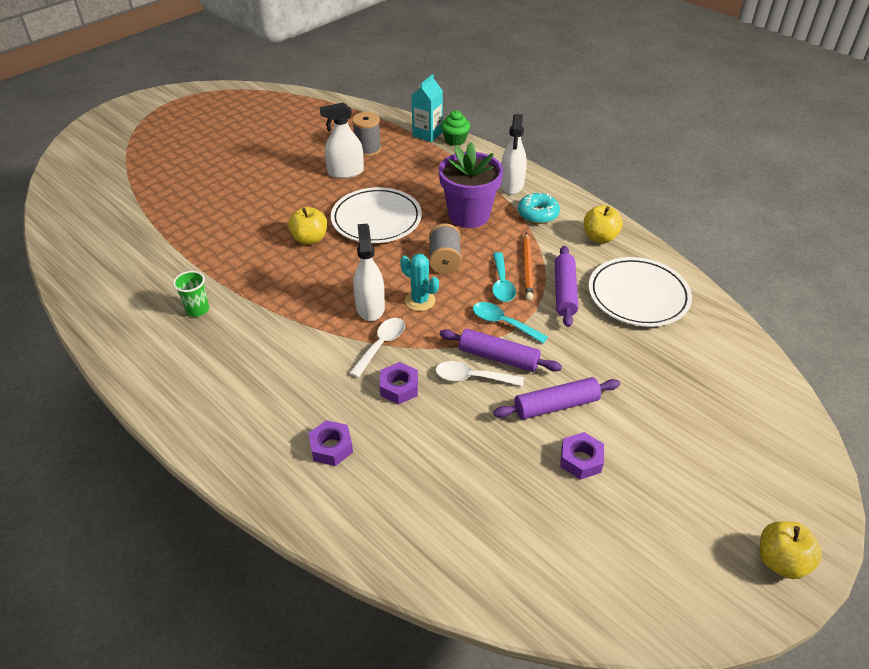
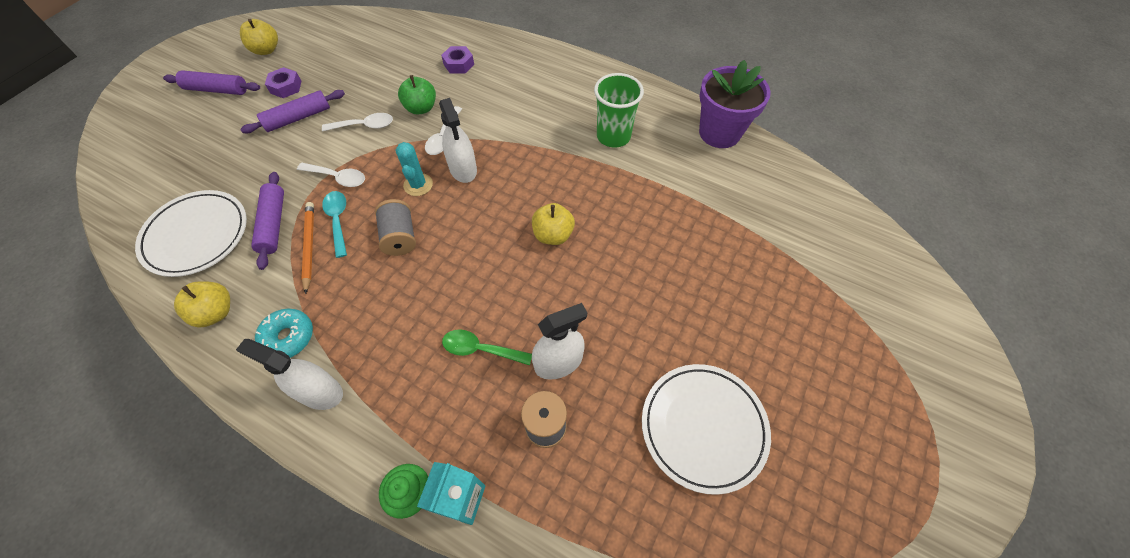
camera: 165 degrees right, 15 degrees up
(197, 309) = (613, 136): green cup -> green cup, size x1.69
(376, 219) = (489, 281): white plate -> white plate (703, 427)
(396, 186) = (480, 349): none -> green spoon
(399, 387) = (421, 108): purple nut -> green apple
(420, 300) = (418, 185): turquoise cactus -> turquoise cactus turned 60 degrees clockwise
(469, 215) = (378, 314): purple flower pot -> purple flower pot (719, 133)
(498, 357) = (343, 145): purple rolling pin -> purple rolling pin (217, 90)
(503, 323) = (338, 177): turquoise spoon -> white spoon
(512, 184) = (320, 392): white spray bottle -> white spray bottle turned 60 degrees counterclockwise
(781, 561) = (173, 59): yellow apple -> yellow apple (266, 50)

